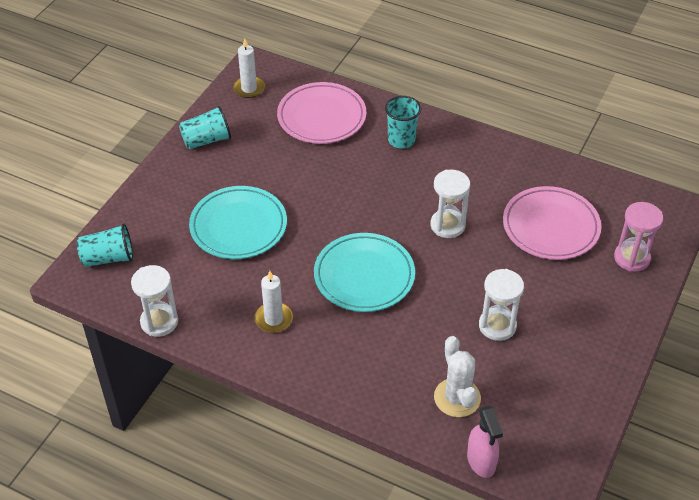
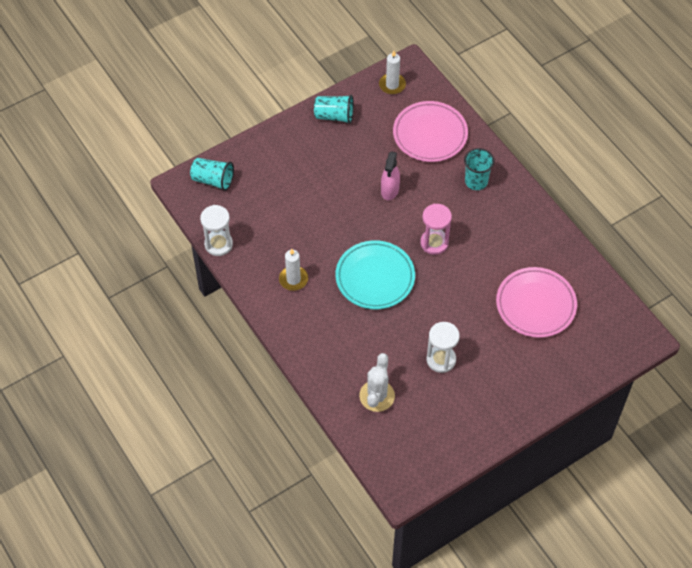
camera: 30 degrees right, 10 degrees up
(238, 226) = (313, 197): turquoise plate -> none
(447, 225) = (461, 267): white hourglass -> none
(481, 461) = (362, 446): pink spray bottle -> pink spray bottle (390, 190)
(631, 258) = (577, 358): pink hourglass -> pink hourglass (434, 243)

